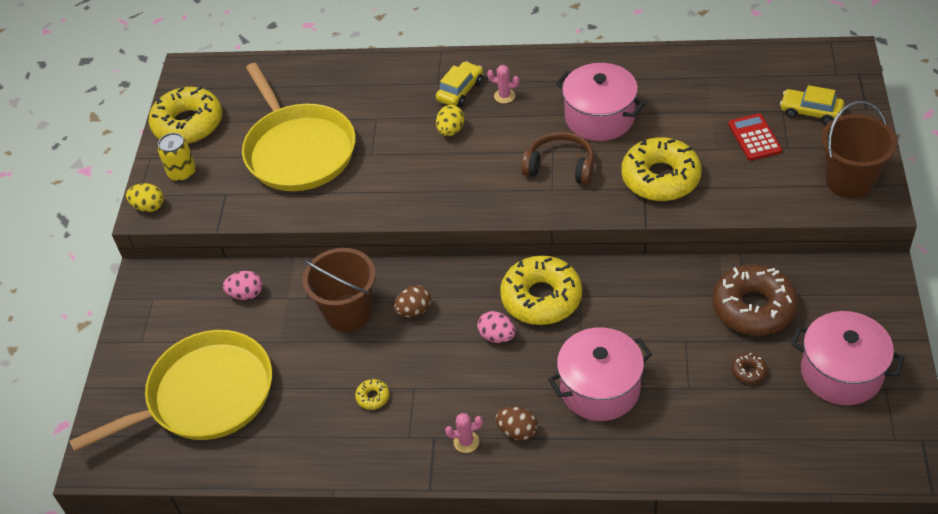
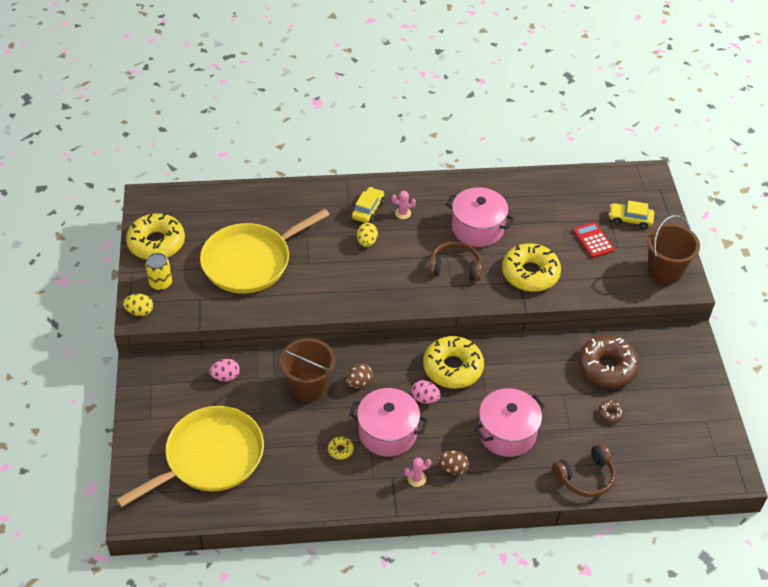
camera: 15 degrees left, 0 degrees up
(298, 150) = (250, 261): yellow pan -> yellow pan turned 90 degrees clockwise
(700, 456) = (585, 477): none -> brown headphones
(841, 372) = (674, 411): pink pot -> pink pot (387, 432)

